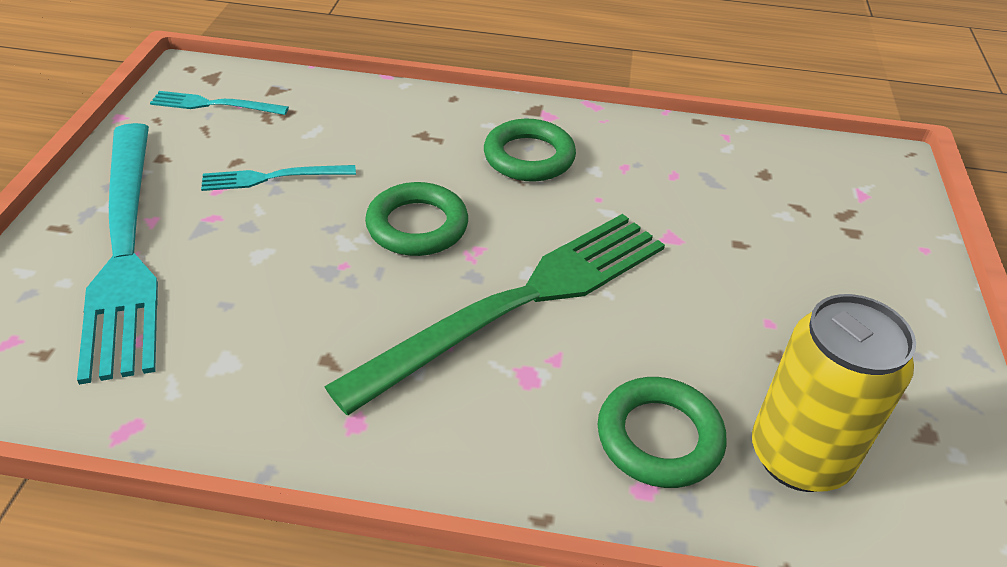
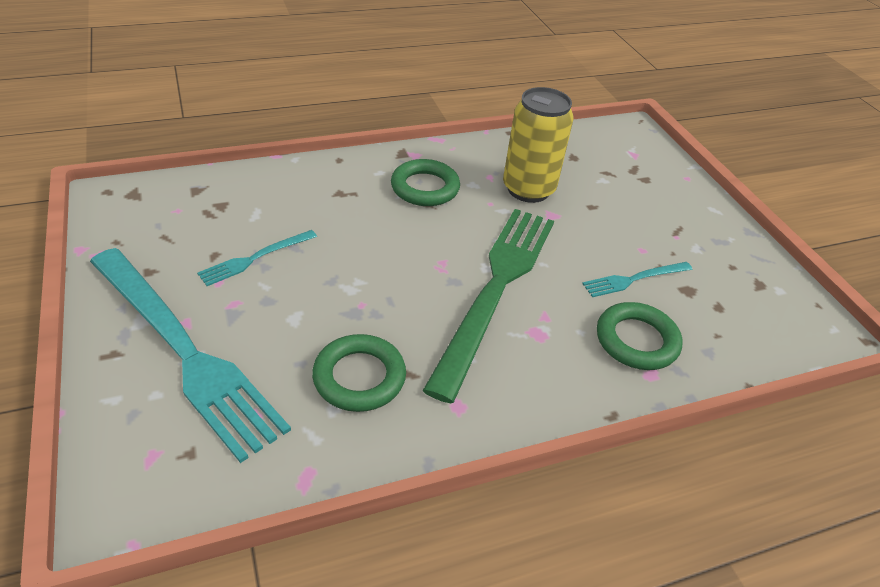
camera: 30 degrees left, 0 degrees up
(214, 105) = (156, 216): turquoise fork -> turquoise fork (634, 279)
(417, 226) = (390, 260): green ring -> green ring (359, 377)
(798, 456) = (711, 322): yellow can -> yellow can (528, 189)

